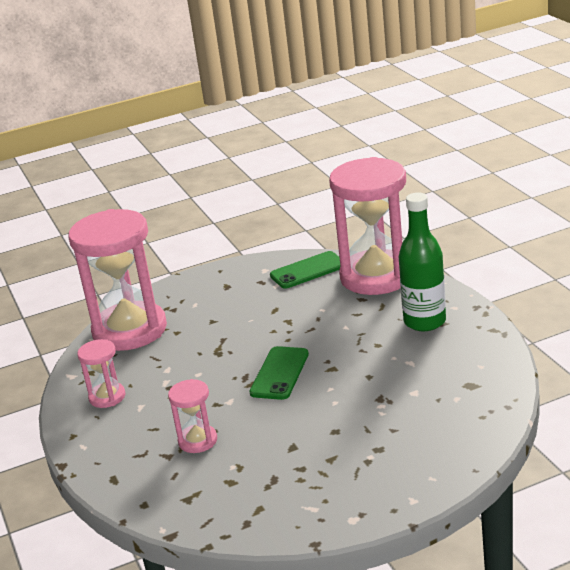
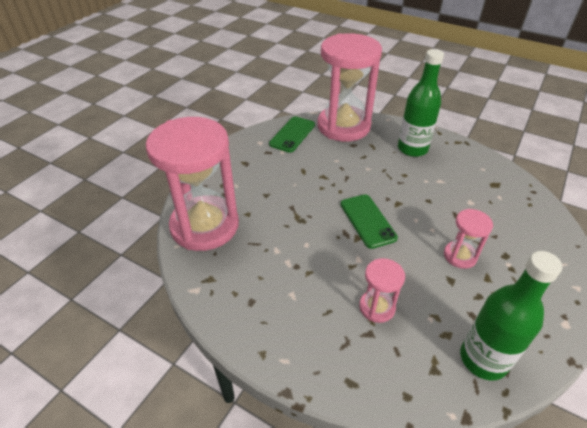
camera: 40 degrees left, 15 degrees up
(107, 397) = (252, 298): pink hourglass -> pink hourglass (460, 256)
(237, 509) = (483, 359): none -> green bottle

